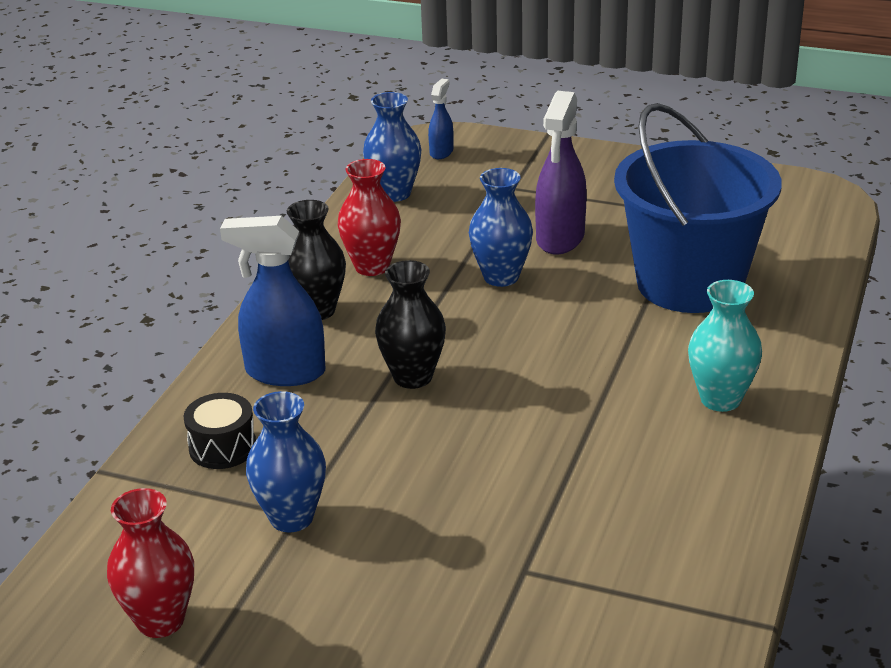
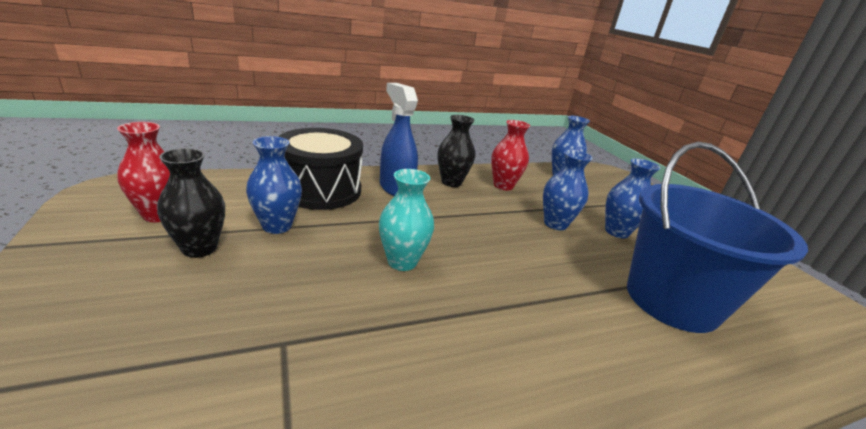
camera: 45 degrees right, 5 degrees down
(222, 447) = (321, 190): black drum -> black drum, size x2.07
(413, 377) = (437, 224): black vase -> black vase (199, 248)
(441, 152) = (609, 177): blue spray bottle -> none
(560, 238) = (616, 232): purple spray bottle -> blue vase
(720, 399) = (588, 375): turquoise vase -> turquoise vase (402, 261)

